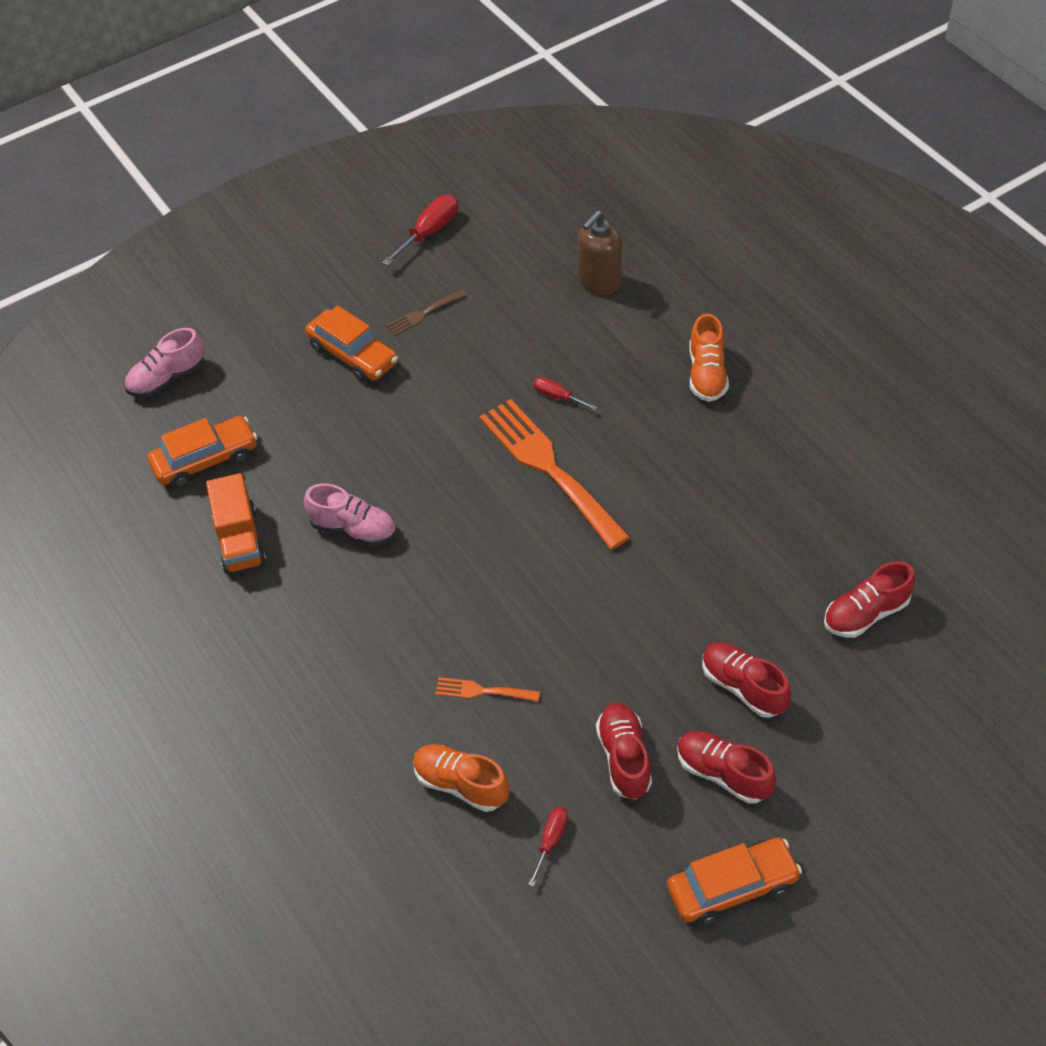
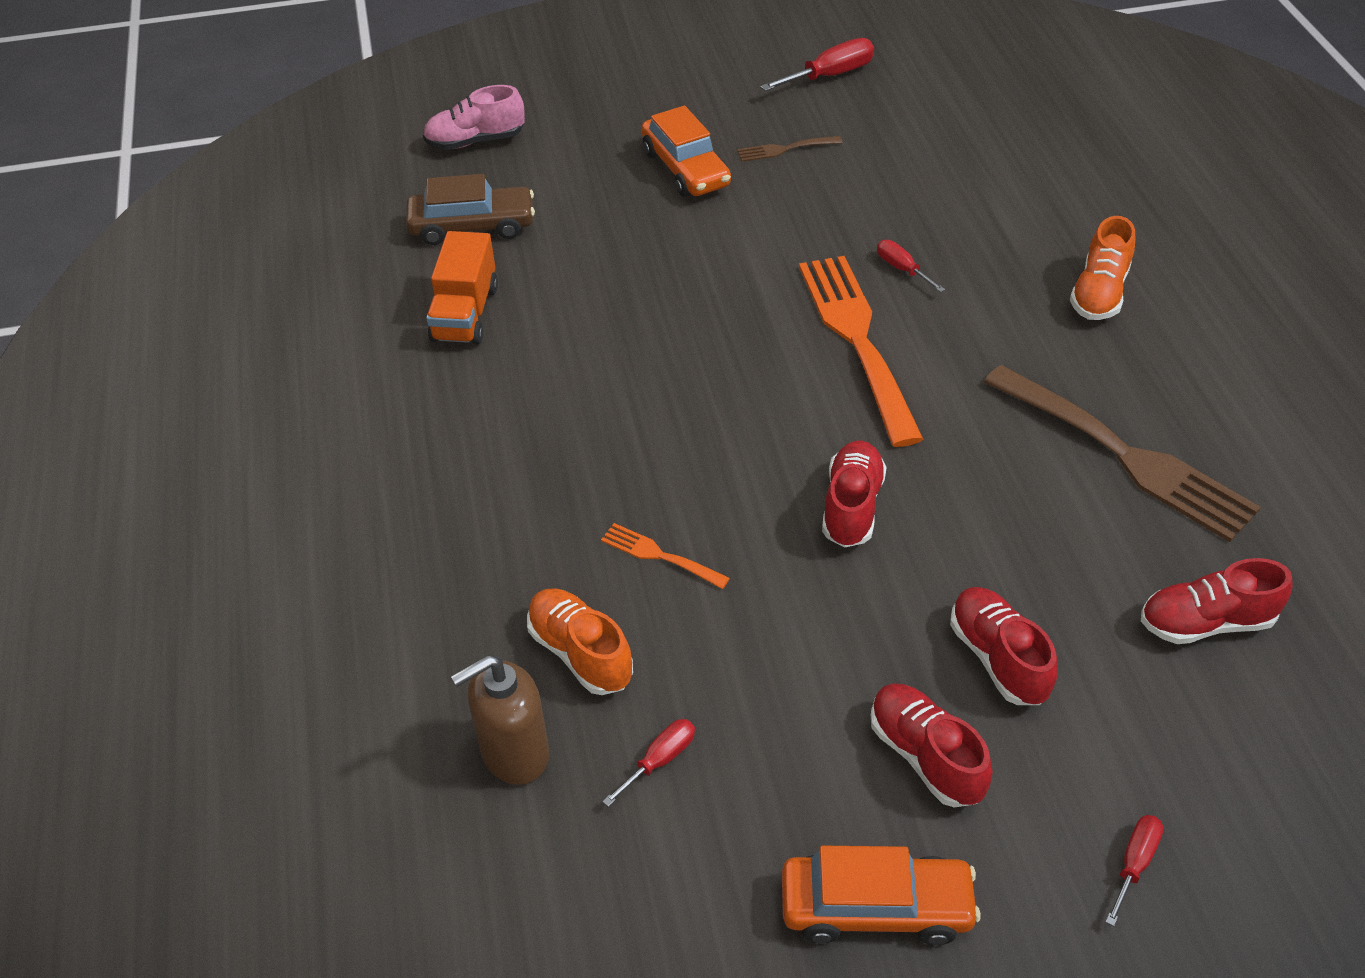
camera: 20 degrees right, 5 degrees down
(205, 460) = (472, 226): orange car -> brown car
(354, 529) = (597, 338): pink shoe -> none
(599, 282) = (1005, 168): brown soap dispenser -> brown soap dispenser (514, 753)
(624, 758) = (801, 692): red shoe -> red shoe (851, 506)
(772, 504) = (1126, 456): none -> brown fork
(878, 798) = (1134, 863): none -> red screwdriver

